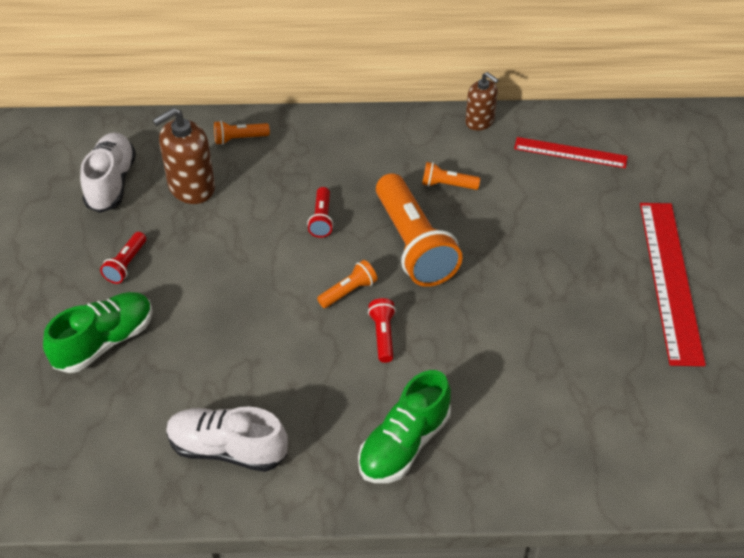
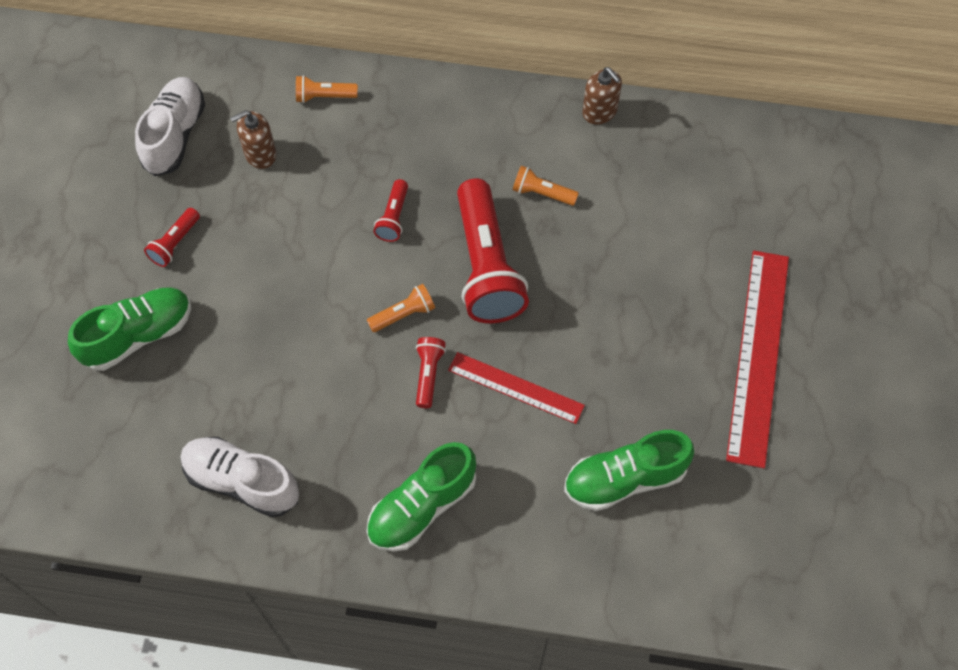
camera: 10 degrees right, 15 degrees up
(191, 187) = (260, 154): brown soap dispenser -> brown soap dispenser, size x0.64
(413, 245) = (486, 266): orange flashlight -> red flashlight
(570, 152) = (692, 170): red ruler -> red ruler (515, 387)
(584, 393) = (624, 479): none -> green shoe

